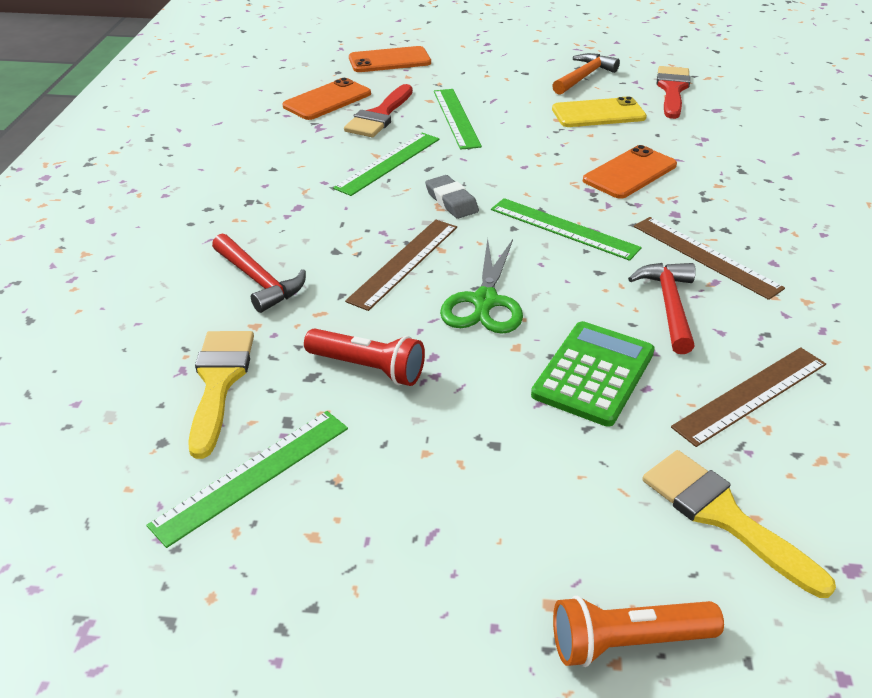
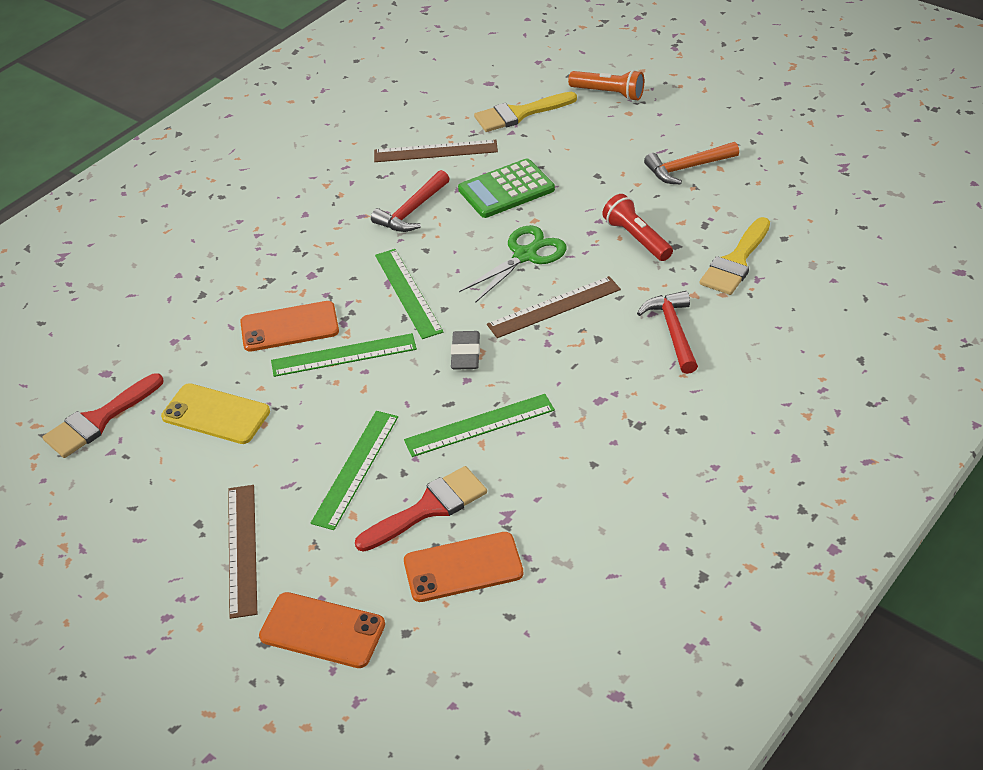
camera: 145 degrees left, 5 degrees up
(253, 475) = (738, 203): green ruler -> green ruler (344, 355)
(584, 77) = (150, 484): orange hammer -> orange hammer (687, 168)
(705, 256) = (341, 234): brown ruler -> brown ruler (242, 549)
(722, 516) = (519, 114): yellow brush -> yellow brush turned 75 degrees clockwise

